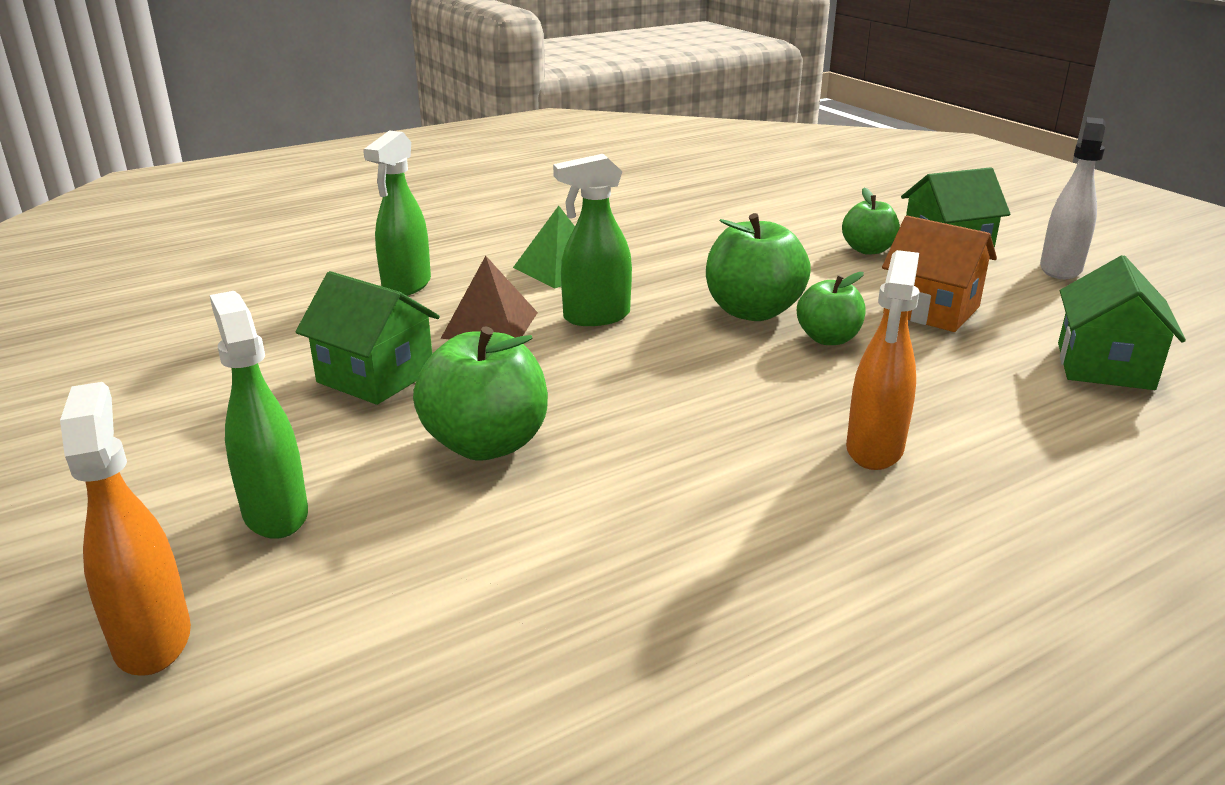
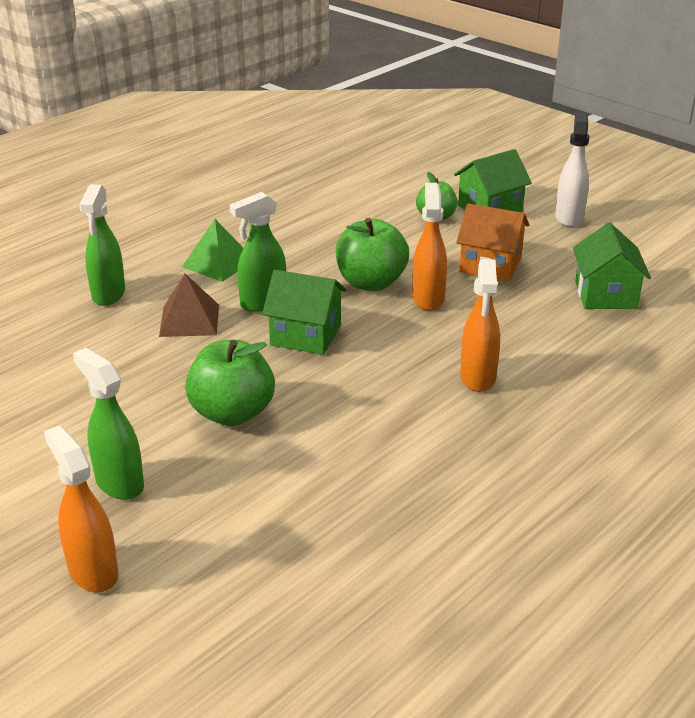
camera: 15 degrees left, 5 degrees up
(375, 376) = (128, 374): green house -> green house (306, 335)
(828, 339) = (428, 298): green apple -> orange spray bottle

